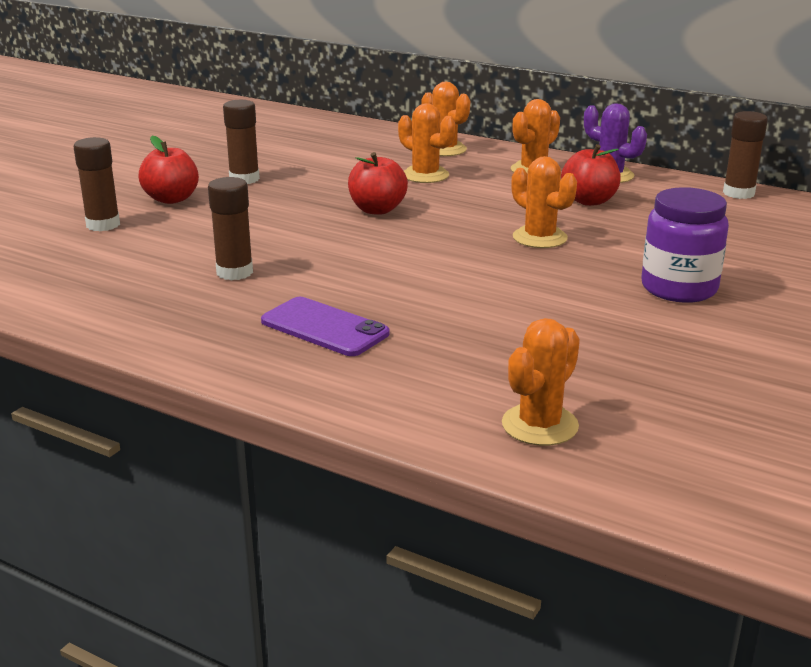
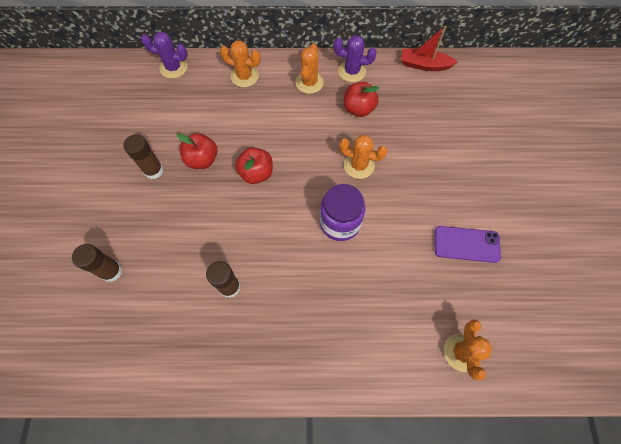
camera: 30 degrees left, 40 degrees up
(171, 199) = (128, 218): red apple -> red apple (202, 159)
(324, 327) = (315, 319): purple phone -> purple phone (466, 244)
(356, 128) = (173, 68): none -> purple cactus
(425, 175) = (255, 116): orange cactus -> none
(679, 288) = (450, 188): purple jar -> purple jar (340, 223)
(738, 193) = (424, 65): brown glue stick -> red boat

